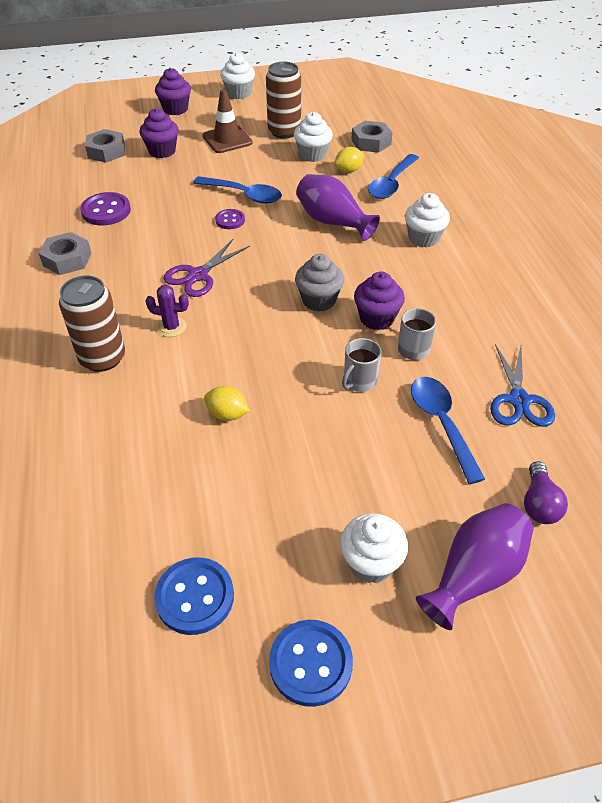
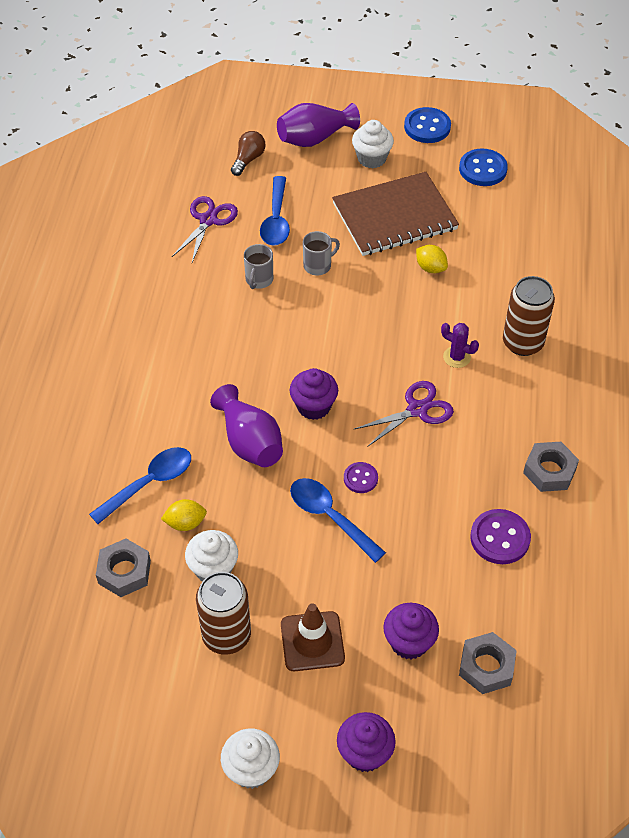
camera: 160 degrees left, 5 degrees up
(297, 472) = (394, 217): none -> brown notebook
(319, 300) = (313, 348): grey cupcake -> none
(376, 318) = (272, 315): purple cupcake -> purple cupcake (313, 406)
(423, 238) = (170, 391): white cupcake -> none
(518, 400) = (208, 220): blue scissors -> purple scissors
(539, 503) = (248, 160): purple light bulb -> brown light bulb

